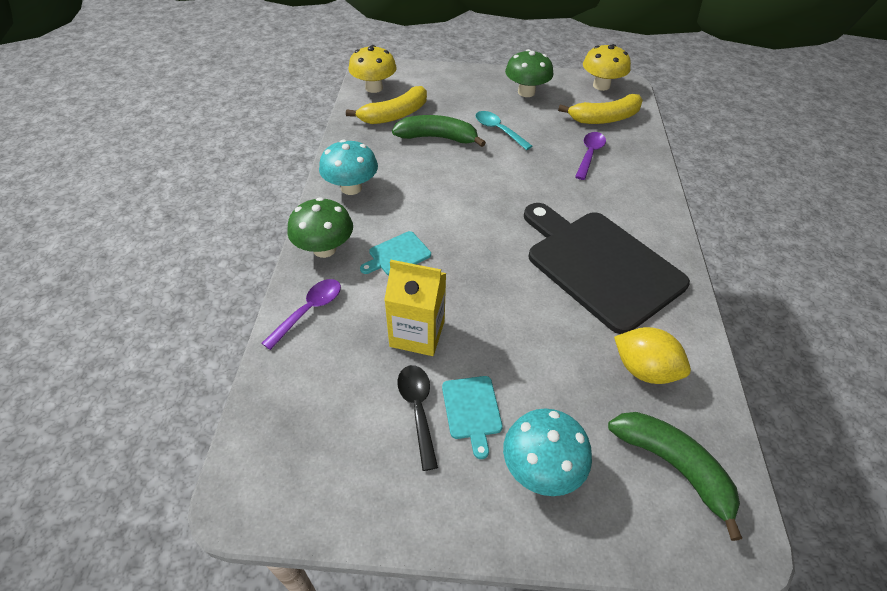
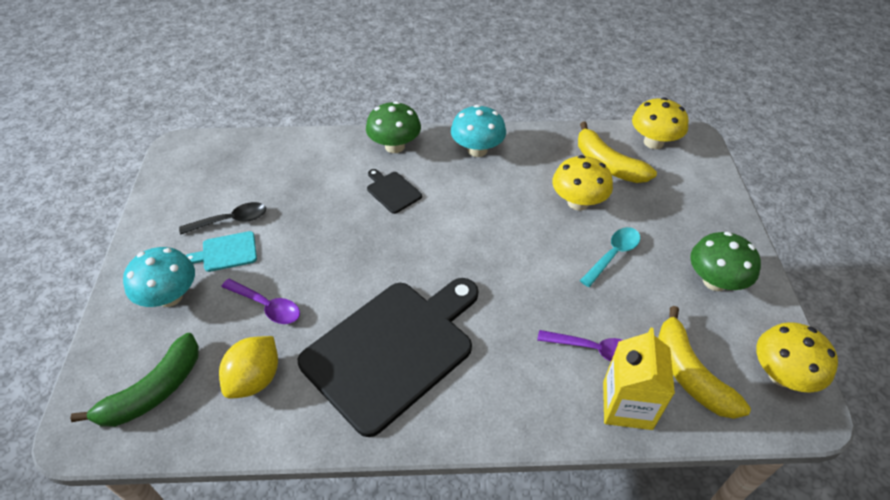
camera: 85 degrees right, 0 degrees up
(309, 311) = (327, 149): purple spoon -> purple spoon (267, 306)
(397, 254) = (392, 191): turquoise cutting board -> black cutting board
(417, 333) = (303, 213): yellow carton -> yellow carton (627, 405)
(437, 138) = (578, 202): green banana -> yellow mushroom

